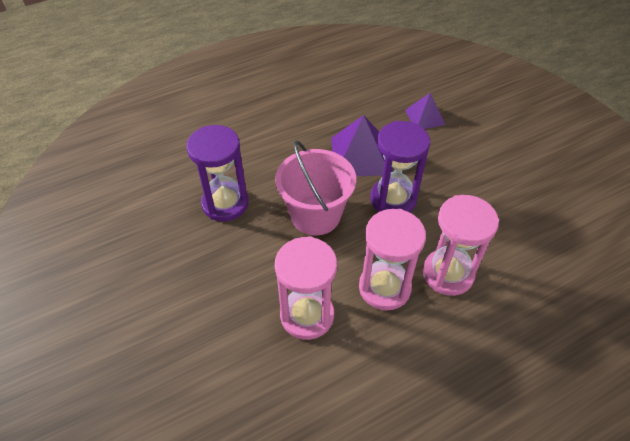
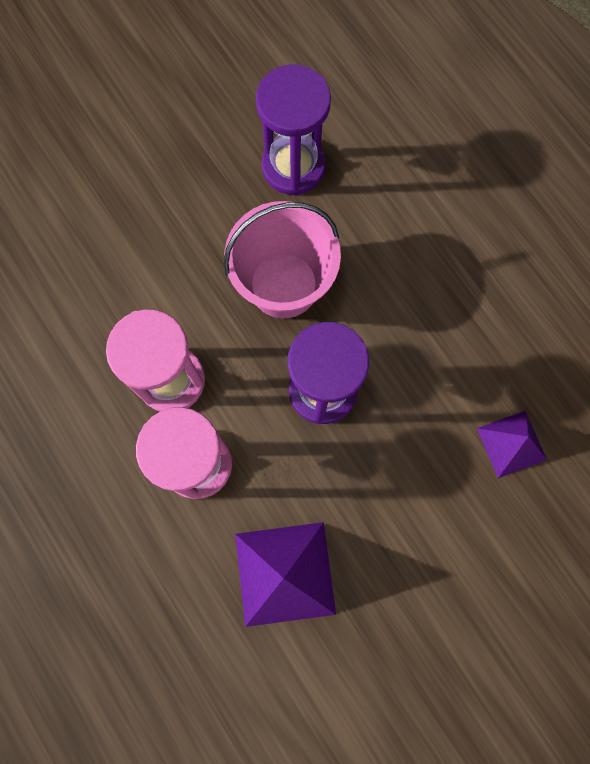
camera: 85 degrees right, 25 degrees up
(307, 315) = (127, 288): pink hourglass -> none
(359, 156) = (406, 340): purple pyramid -> purple pyramid (284, 573)

